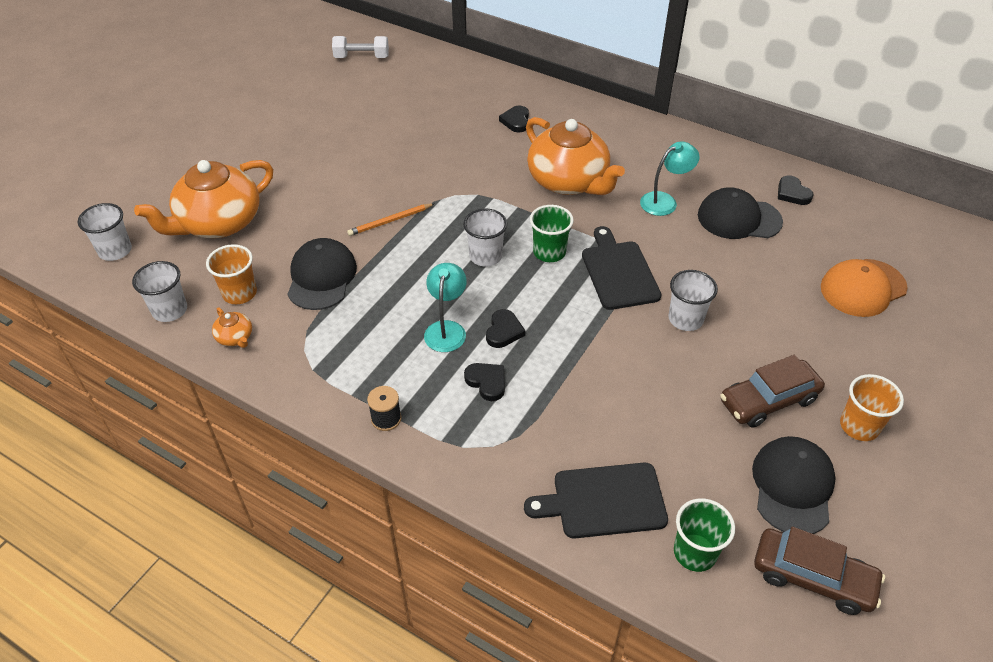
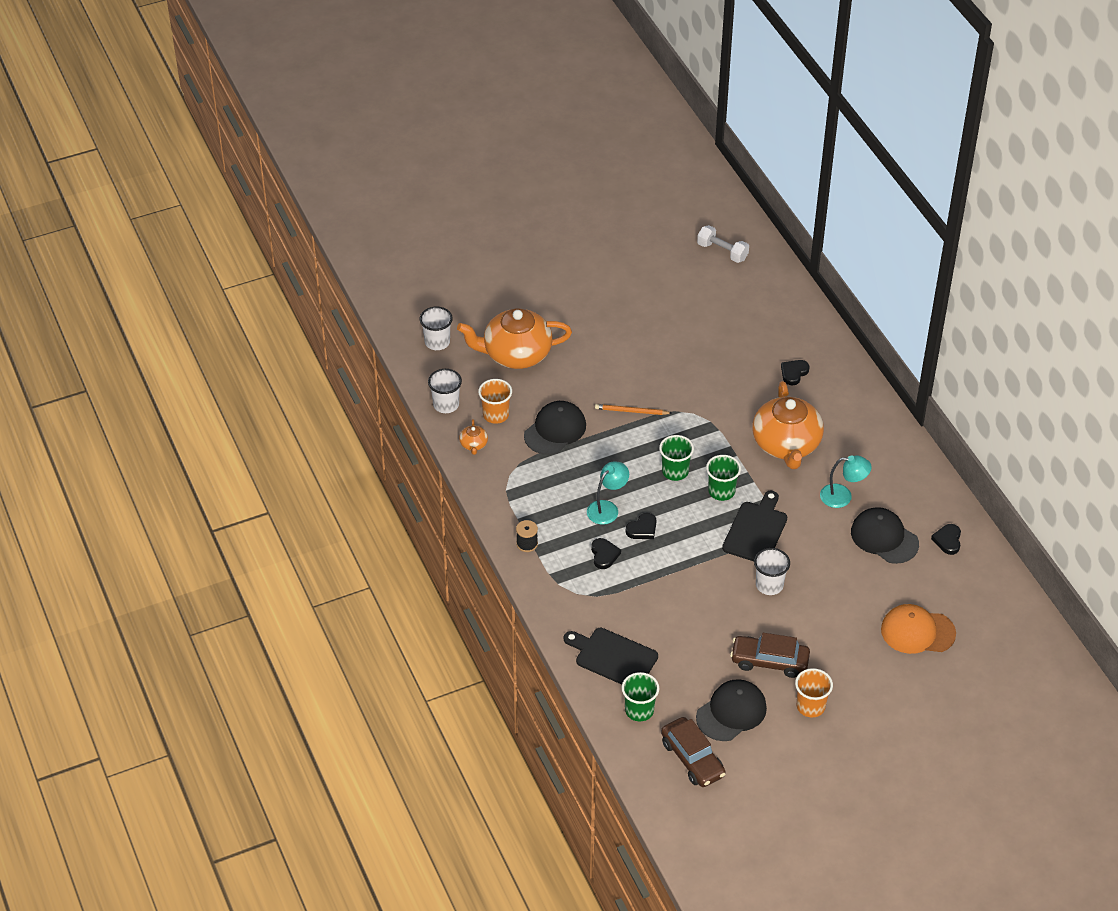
camera: 35 degrees right, 0 degrees up
(485, 256) = (675, 471): white cup -> green cup

